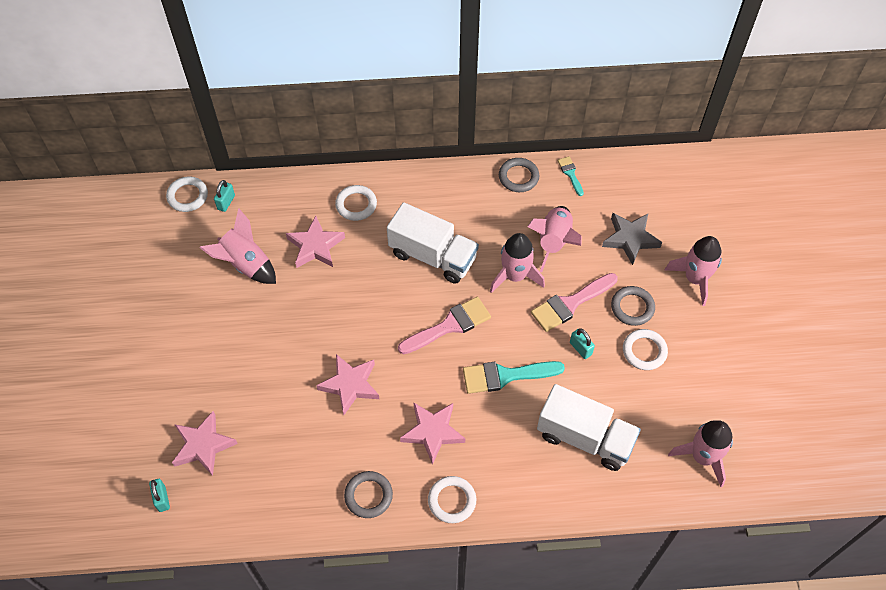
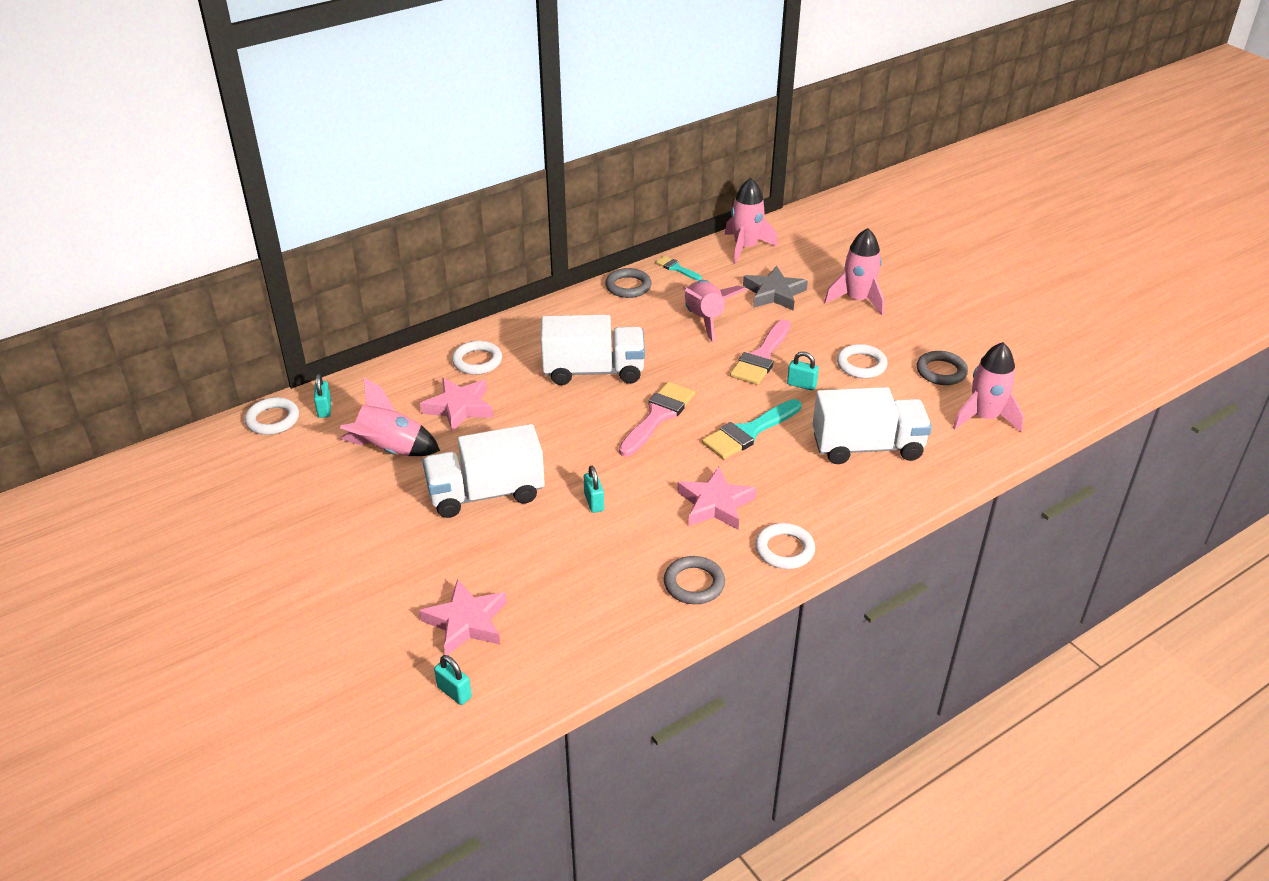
camera: 30 degrees left, 20 degrees down
(284, 338) = (486, 493): none -> white truck
(350, 385) = (594, 502): pink star -> turquoise padlock
(515, 276) = (689, 356): pink rocket -> pink rocket (745, 247)
(632, 307) = (821, 339): grey ring -> grey ring (941, 371)

